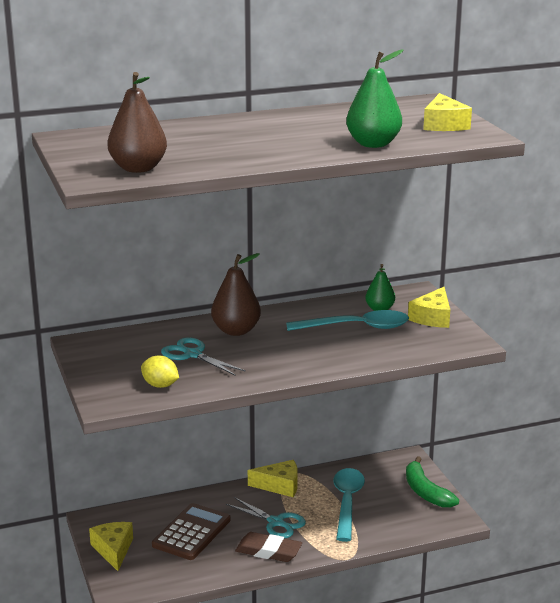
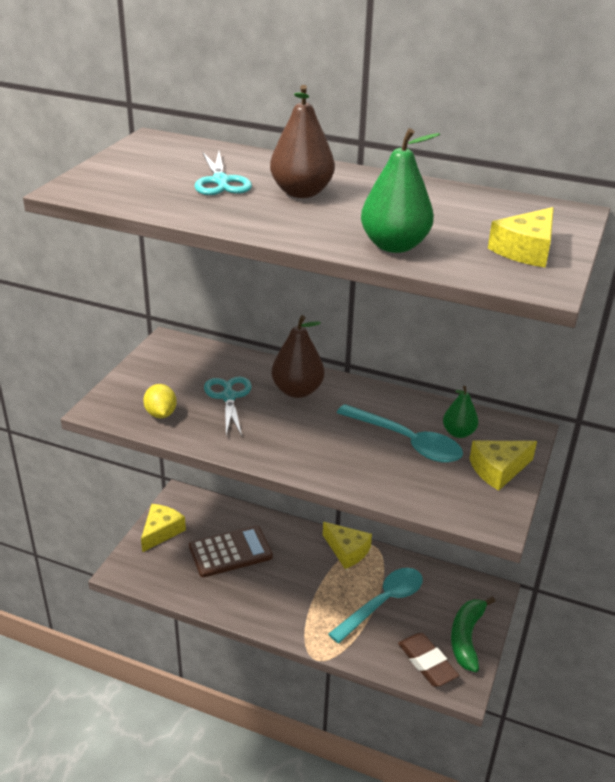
camera: 40 degrees right, 10 degrees up
(138, 168) = (131, 191): brown pear -> brown pear (301, 192)
(268, 551) = (264, 608): brown eraser -> brown eraser (427, 663)
(276, 522) = (302, 584): turquoise scissors -> turquoise scissors (220, 181)

